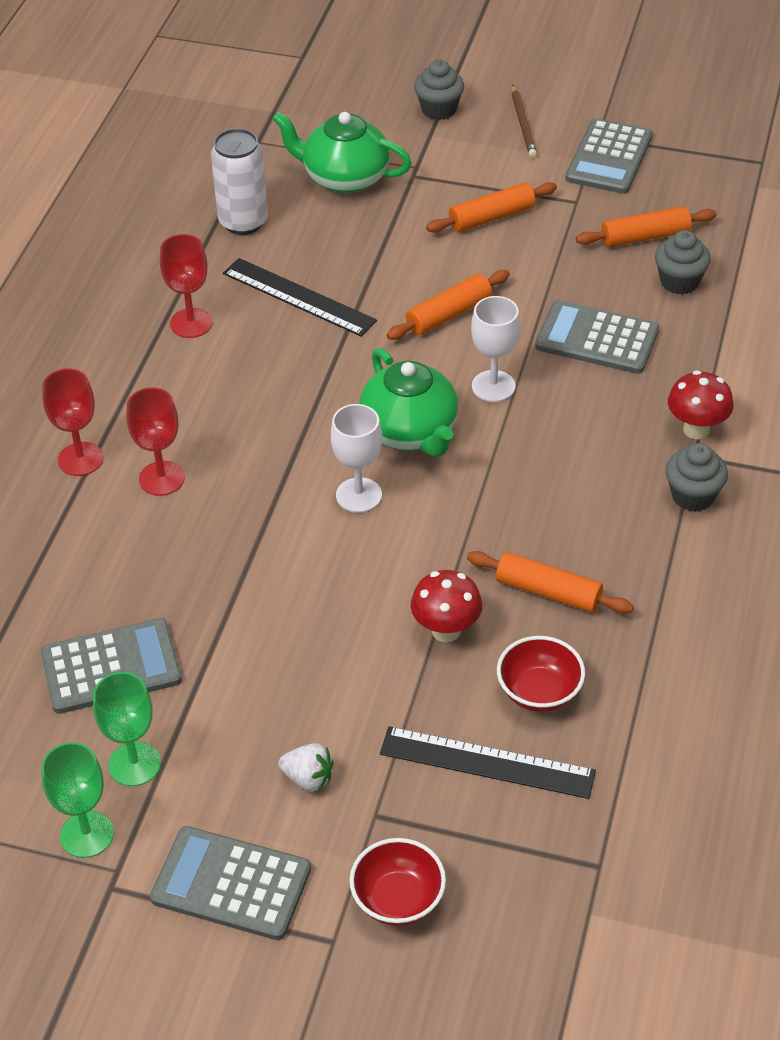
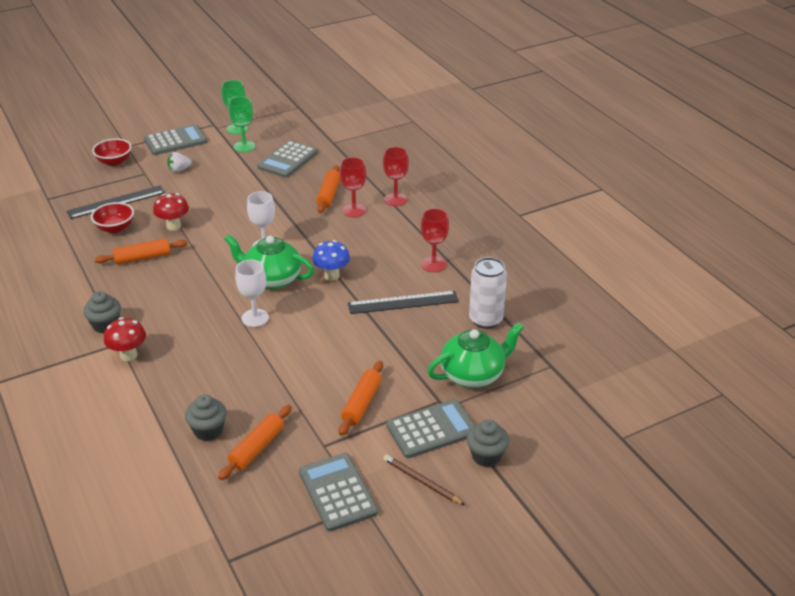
camera: 135 degrees right, 10 degrees down
(331, 387) = (332, 276): none -> blue mushroom
(449, 314) = (318, 337): orange rolling pin -> orange rolling pin (329, 194)
(597, 338) = (225, 370): grey calculator -> grey calculator (432, 429)

